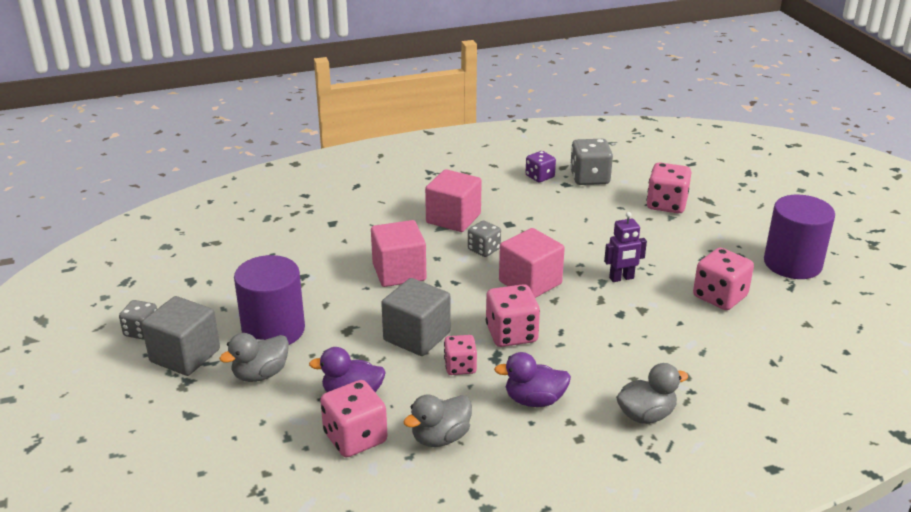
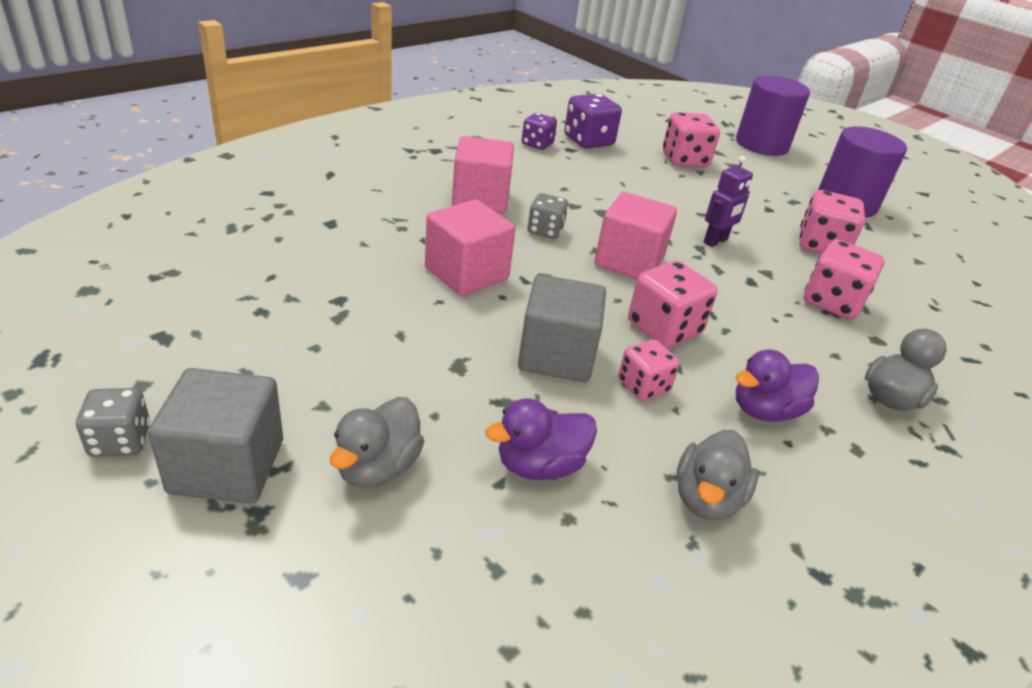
camera: 30 degrees left, 5 degrees up
(273, 330) = (350, 389): purple cylinder -> purple cylinder (761, 144)
(355, 438) = (597, 536): pink dice -> pink dice (832, 302)
(589, 178) = (588, 141): grey dice -> purple dice

